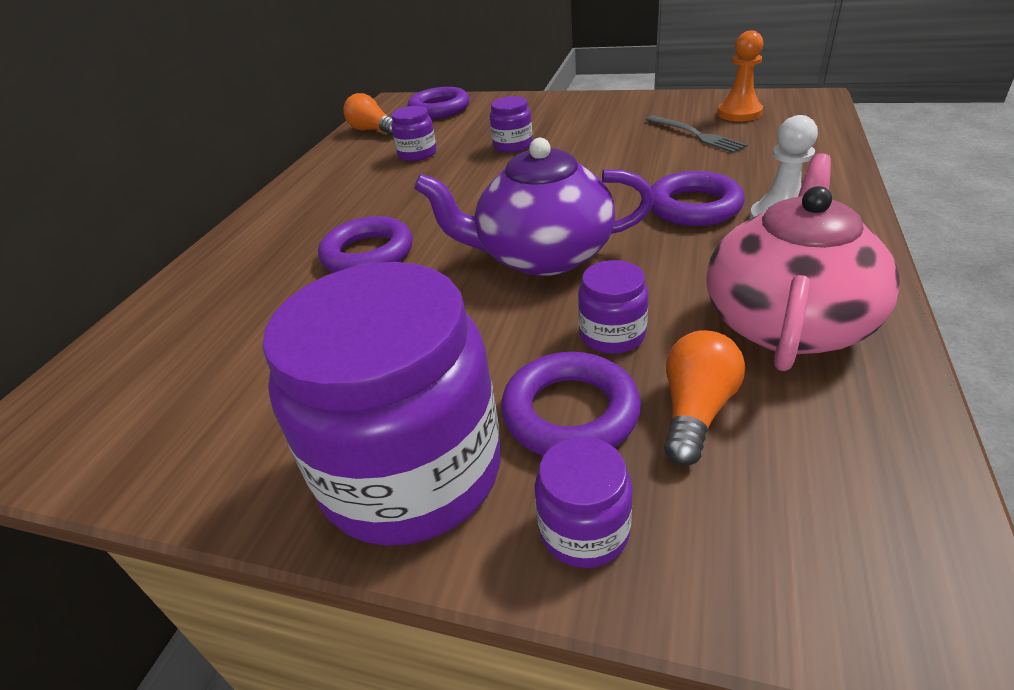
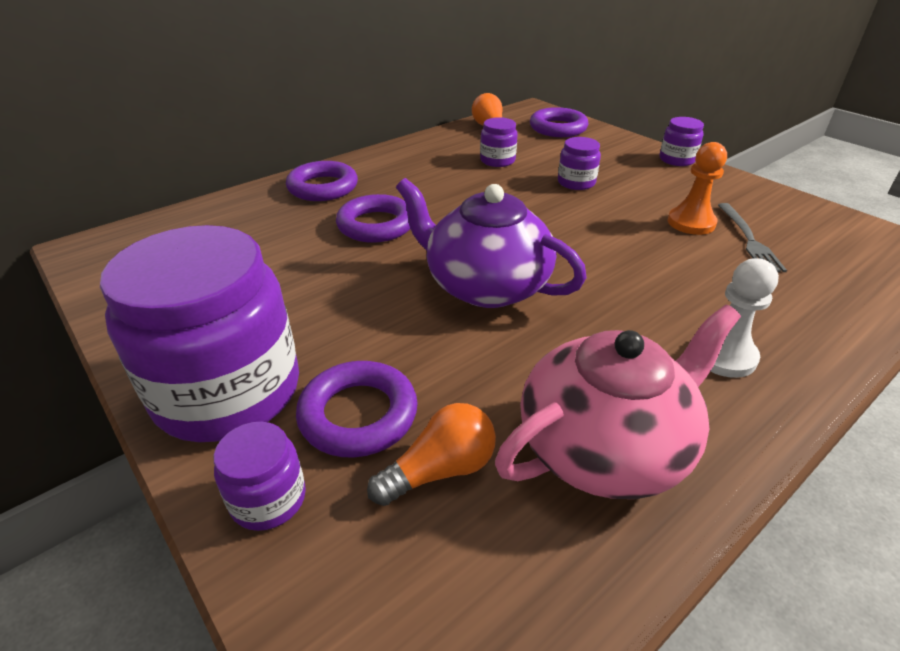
camera: 30 degrees right, 0 degrees up
(612, 335) = (456, 375): purple jar -> purple jar (677, 160)
(694, 207) = (658, 305): purple ring -> purple ring (323, 187)
(739, 113) = (822, 236): orange pawn -> orange pawn (691, 223)

